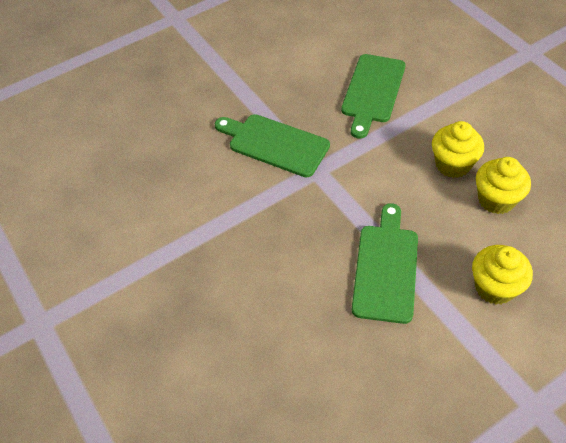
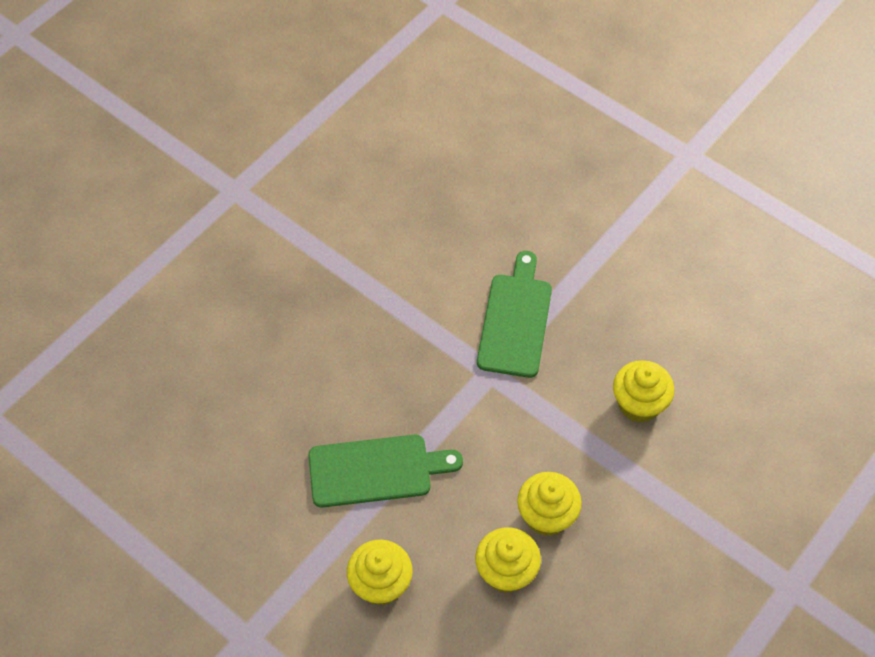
camera: 70 degrees right, 5 degrees up
(372, 91) = (639, 404): green cutting board -> yellow cupcake

